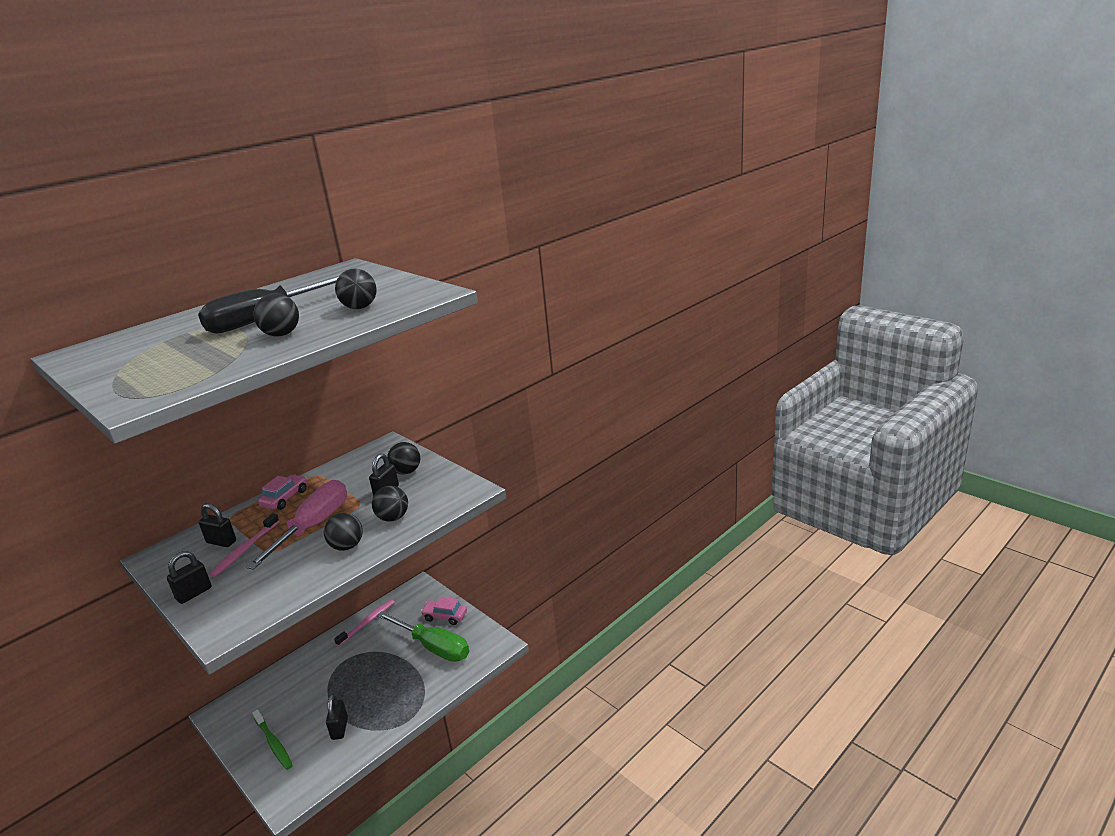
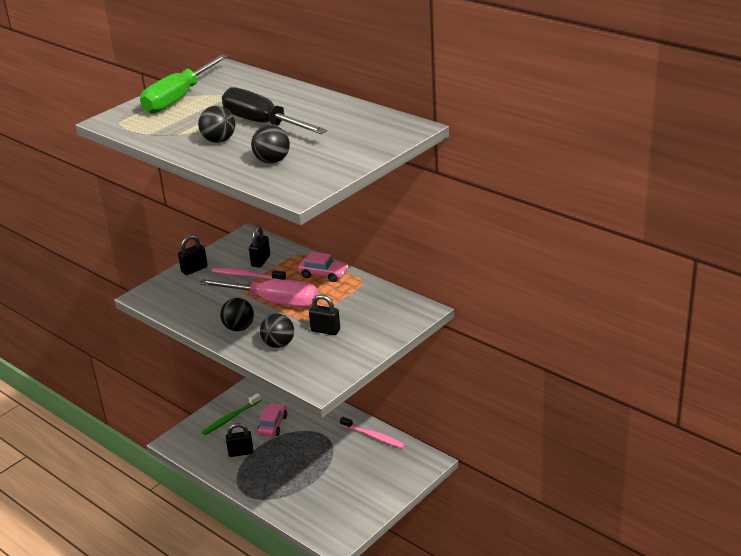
camera: 85 degrees right, 5 degrees up
(194, 593) = (194, 269): black padlock -> black padlock turned 75 degrees counterclockwise
(406, 472) = (362, 335): black ball -> none
(433, 647) = (336, 492): green screwdriver -> green screwdriver (179, 98)
(445, 616) = (381, 492): pink car -> pink car (273, 425)

